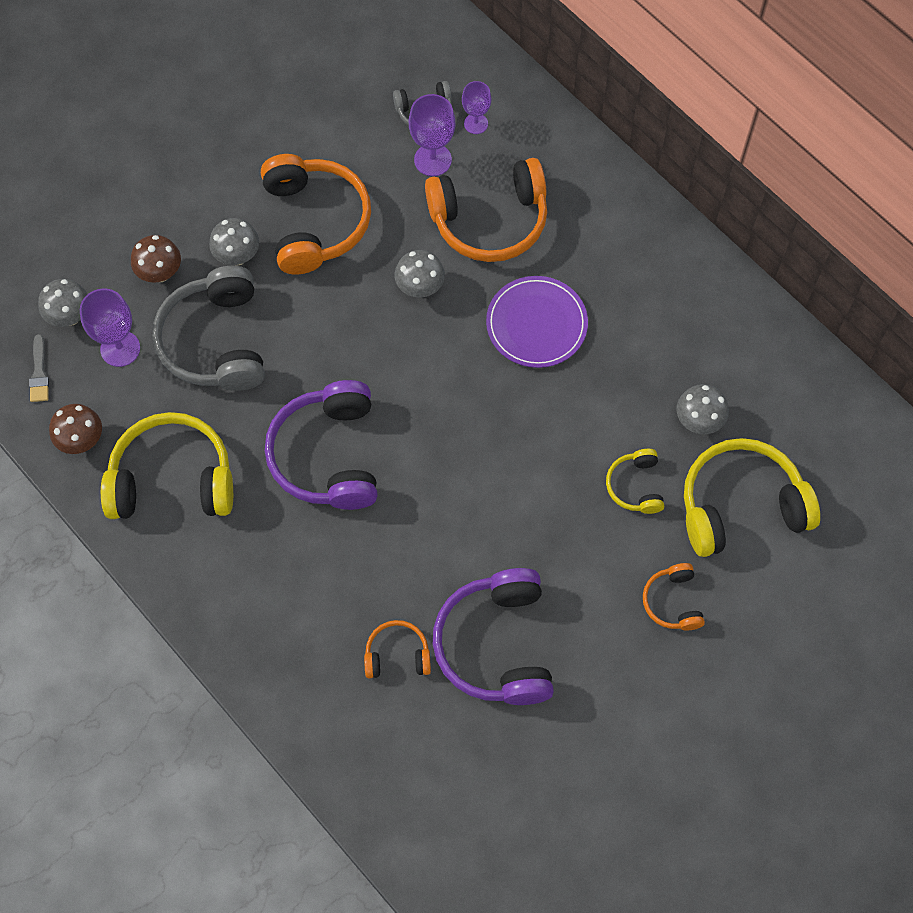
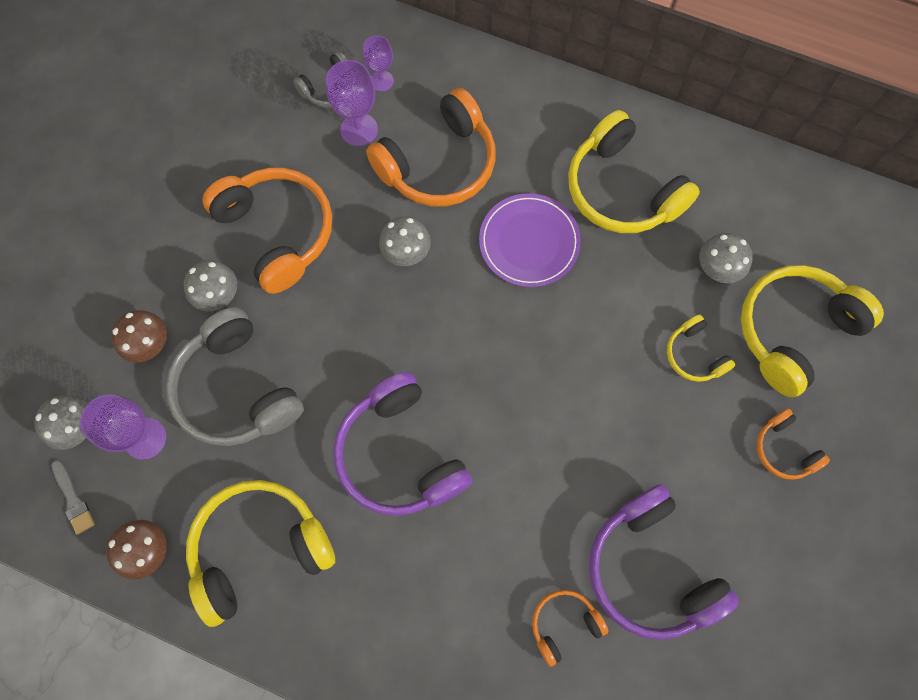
camera: 25 degrees left, 5 degrees up
(648, 313) = (621, 190): none -> yellow headphones

